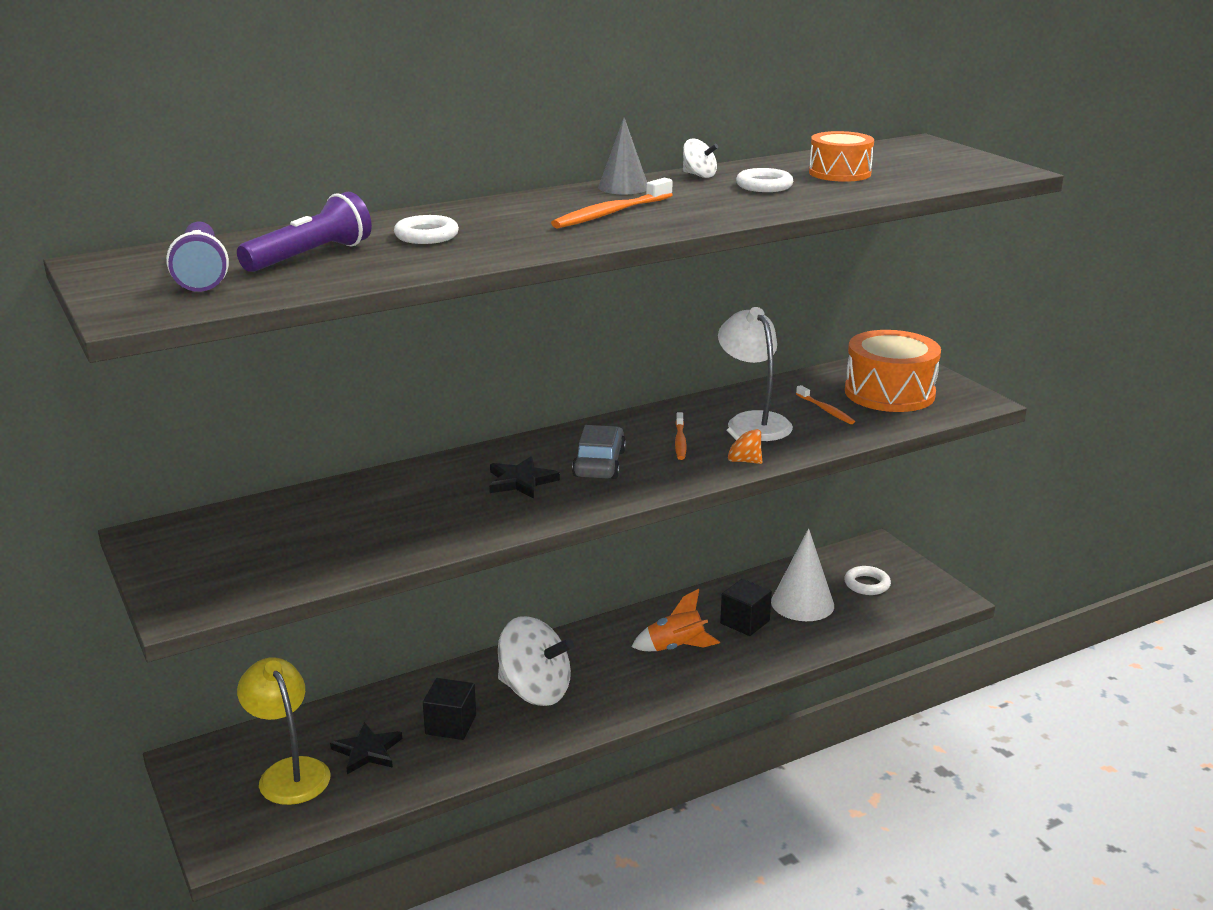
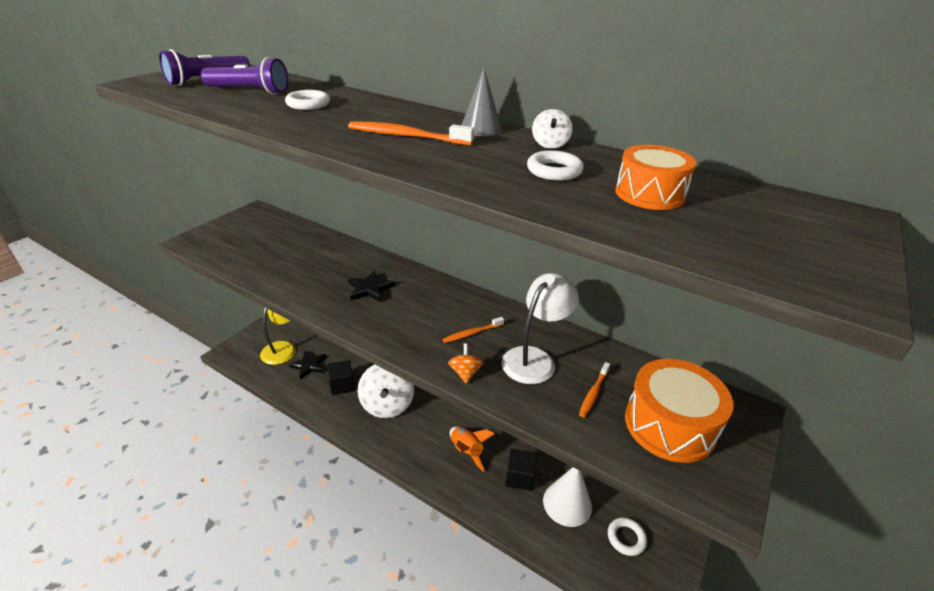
camera: 60 degrees right, 10 degrees up
(599, 464) = (413, 310): grey car -> none

